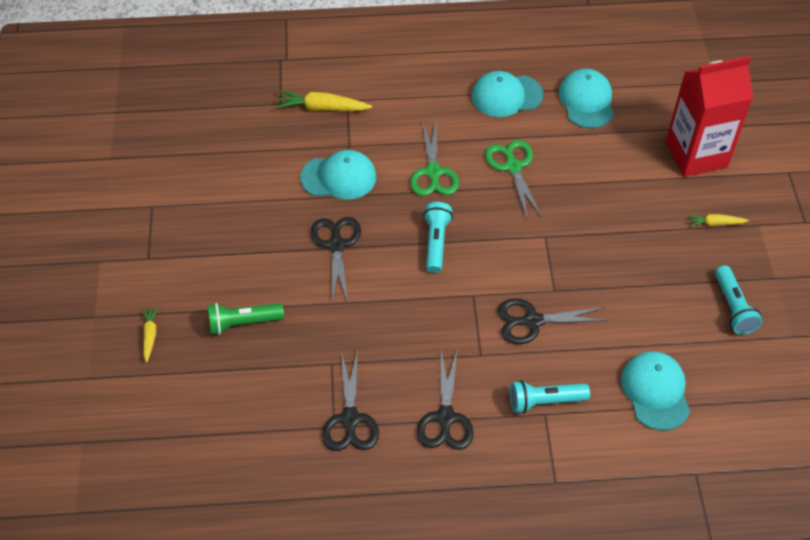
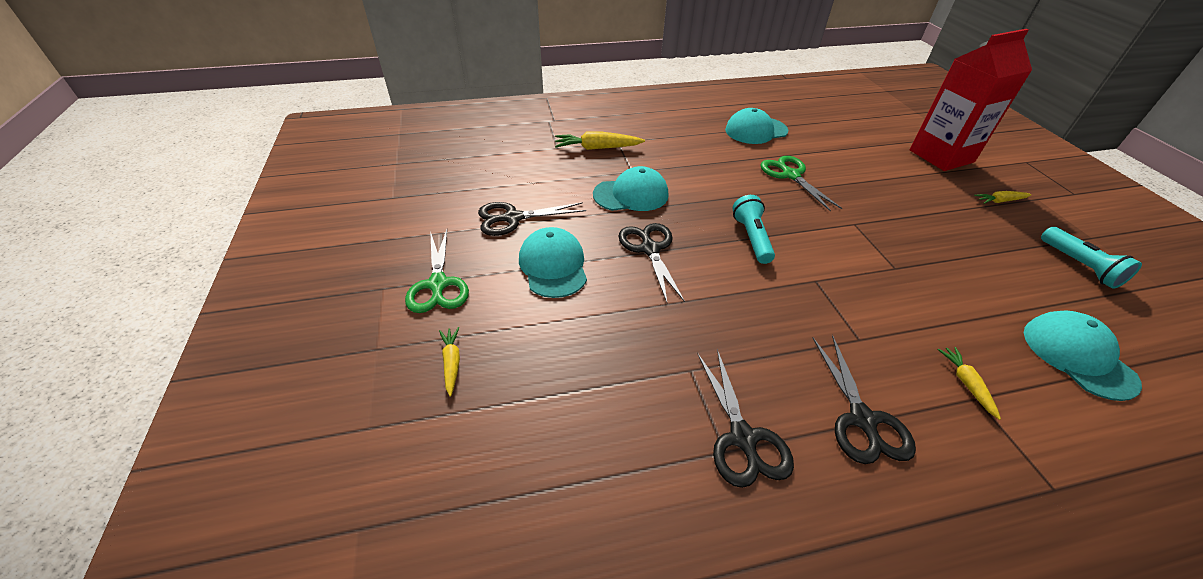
camera: 10 degrees left, 10 degrees down
(243, 323) = (567, 336): green flashlight -> none
(433, 172) = (720, 184): green scissors -> green scissors (438, 284)
(532, 321) = (893, 299): black scissors -> black scissors (513, 218)
(544, 401) = (966, 384): turquoise flashlight -> yellow carrot
(586, 101) = (824, 129): turquoise cap -> turquoise cap (553, 266)

